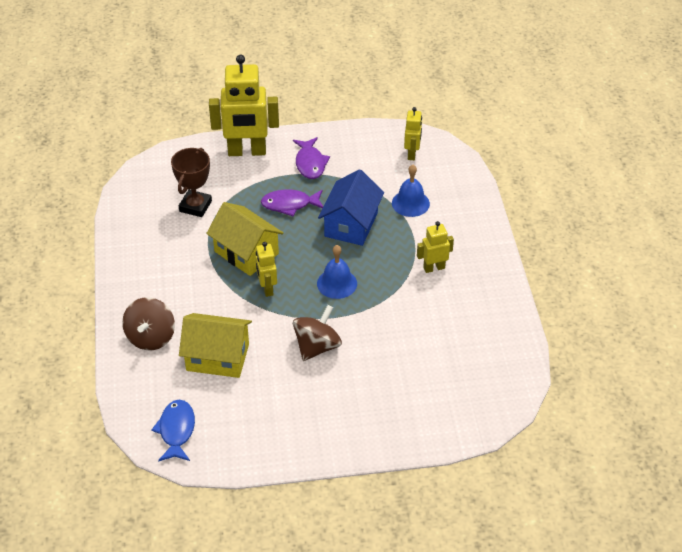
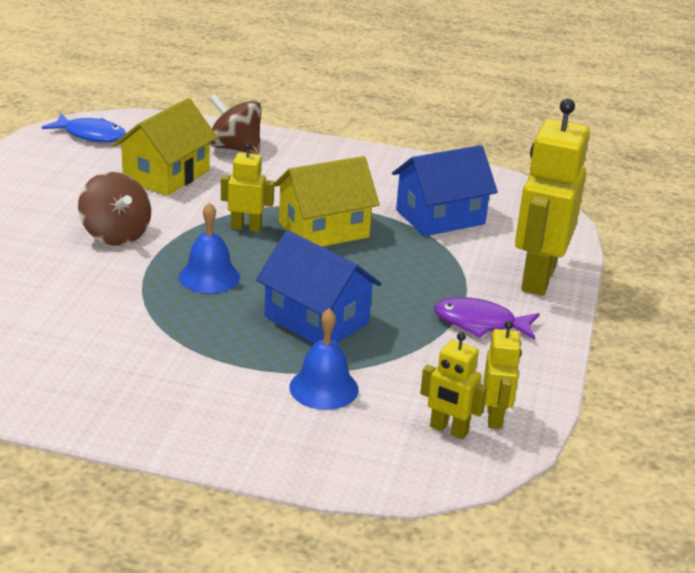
camera: 110 degrees right, 15 degrees down
(195, 206) = (440, 217): brown trophy -> blue house
(290, 204) = (396, 283): purple fish -> none
(434, 268) = (164, 363): yellow robot -> yellow robot (495, 417)

